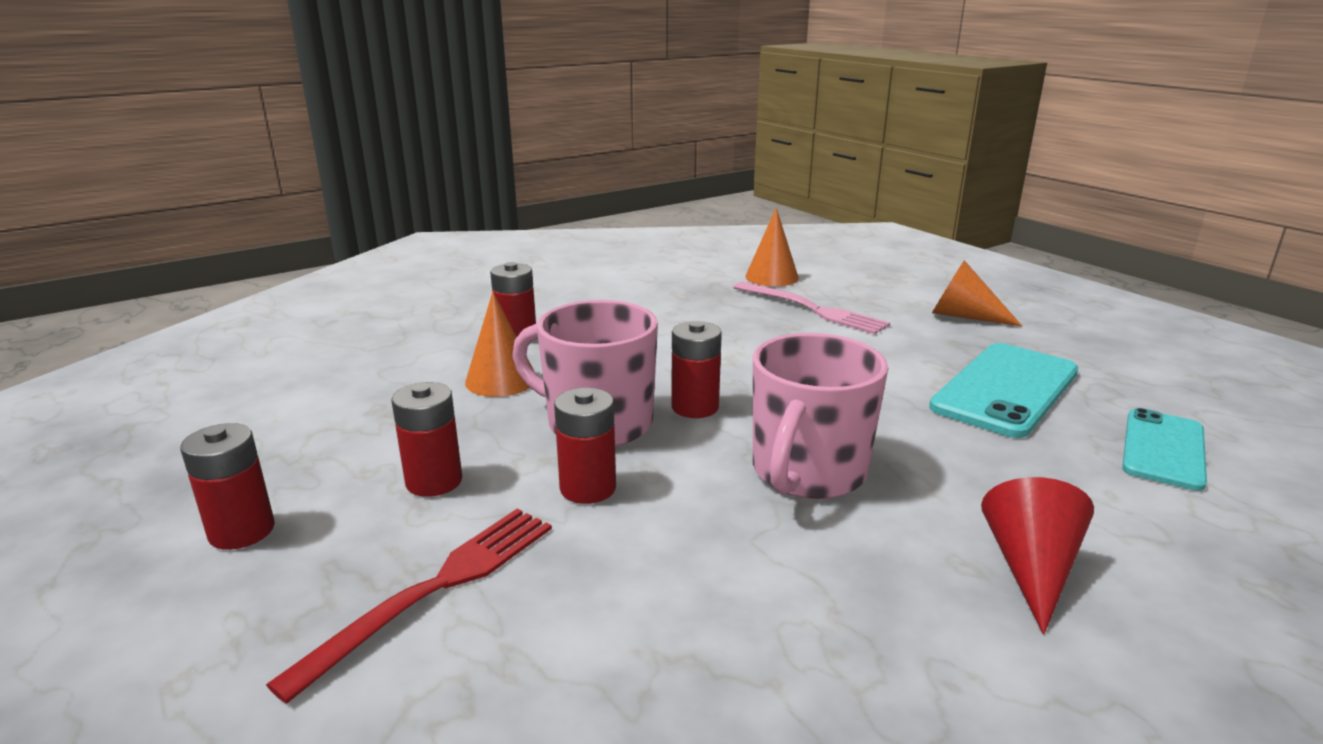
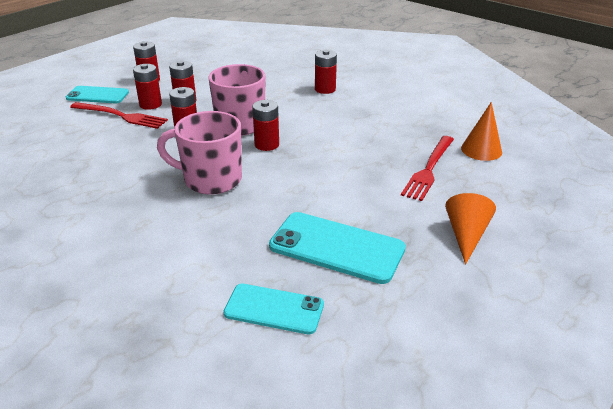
camera: 75 degrees right, 10 degrees up
(242, 639) = (97, 95): none -> turquoise phone
(406, 534) = (150, 104): none -> red battery
(501, 380) = (274, 95): orange cone -> none
(812, 309) = (429, 169): pink fork -> red fork
(1031, 568) = (140, 242): red cone -> none

